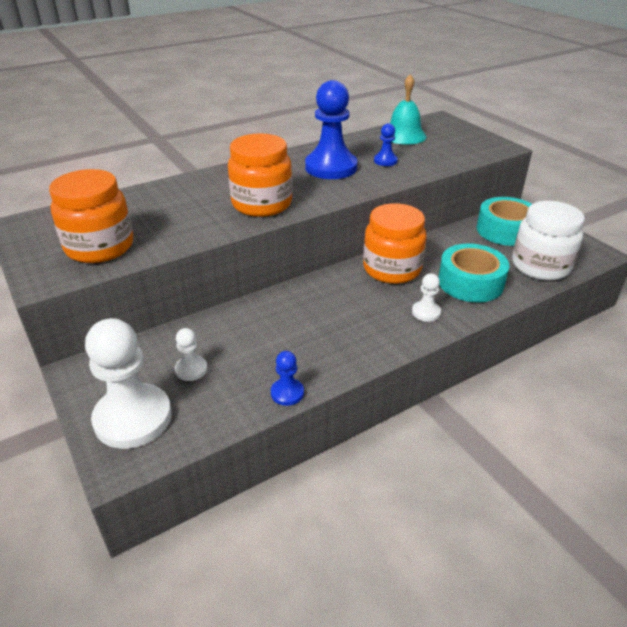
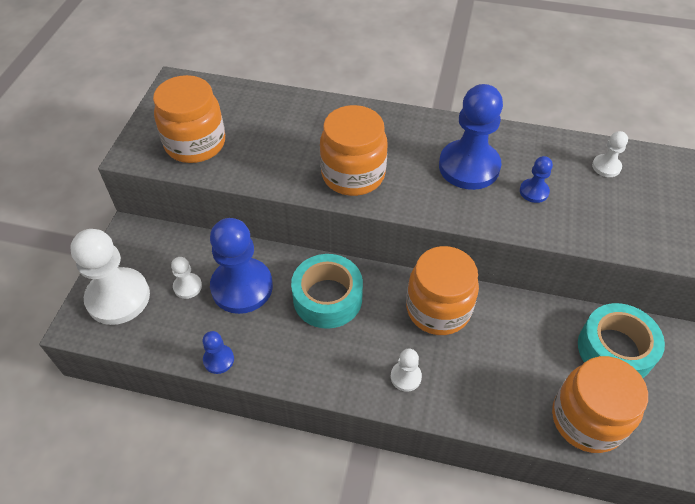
camera: 45 degrees right, 15 degrees up
(239, 341) = (242, 287): none -> blue pawn
(404, 135) = (606, 167): turquoise bell -> white pawn
(470, 282) = (488, 380): turquoise tape -> turquoise tape (327, 298)
(540, 266) = (587, 419): white jar -> orange jar

